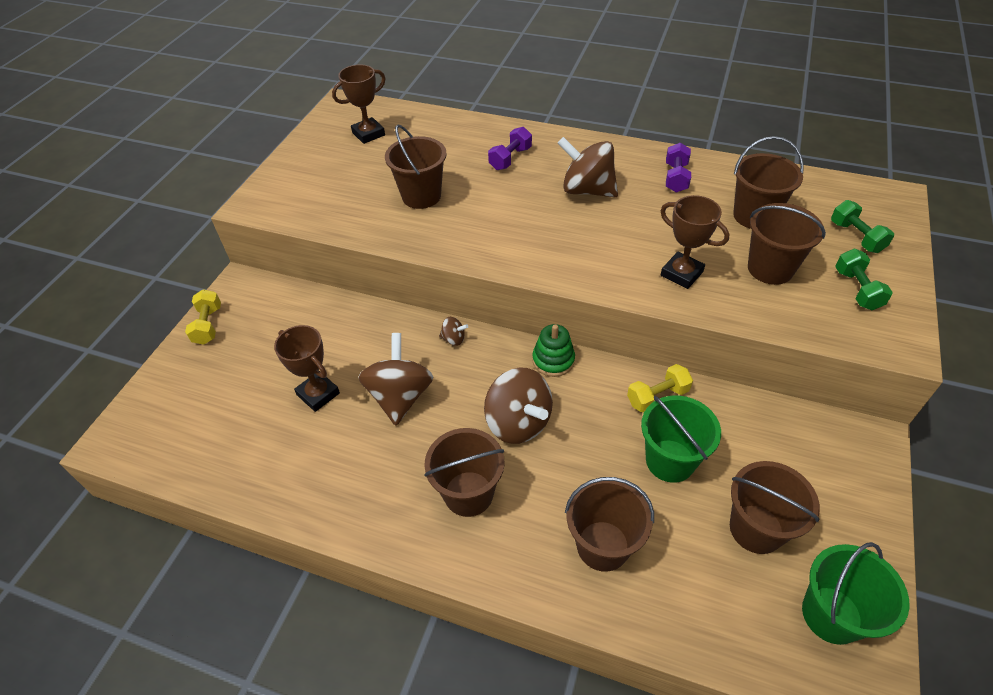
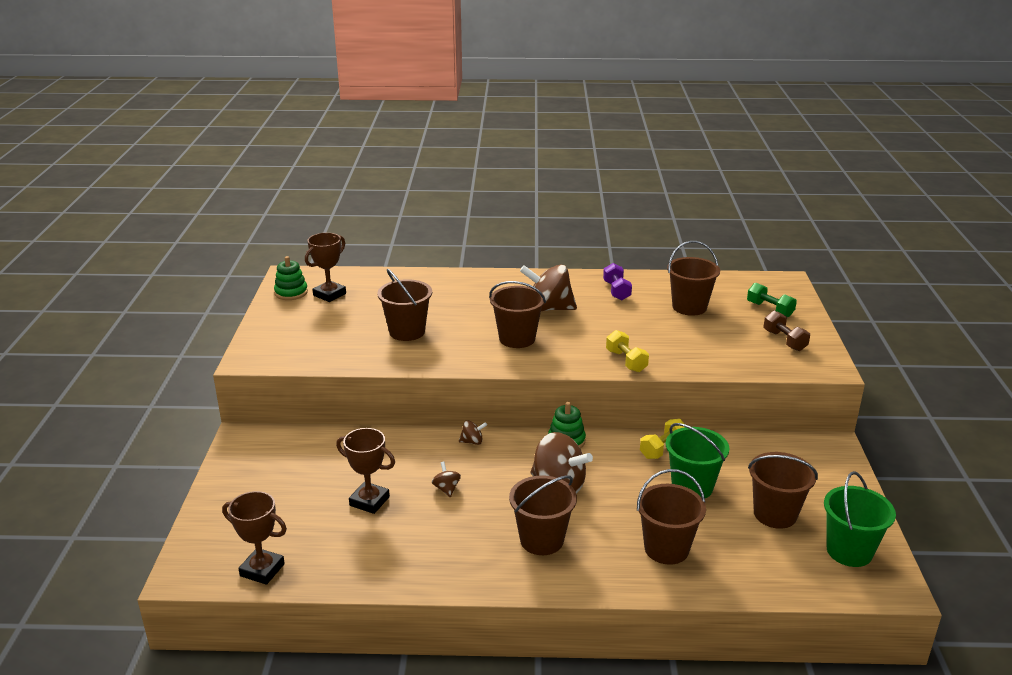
camera: 20 degrees left, 20 degrees down
(208, 325) = (229, 472): yellow dumbbell -> yellow dumbbell (626, 361)
(333, 126) = (291, 293): none -> green stacking toy
(400, 396) = (446, 489): brown spinning top -> brown spinning top, size x0.45
(510, 158) = (471, 296): purple dumbbell -> none
(681, 273) = (652, 351): brown trophy -> brown trophy (262, 570)
(770, 269) = (717, 338): brown bucket -> brown bucket (517, 339)
(857, 289) = (784, 341): green dumbbell -> brown dumbbell

